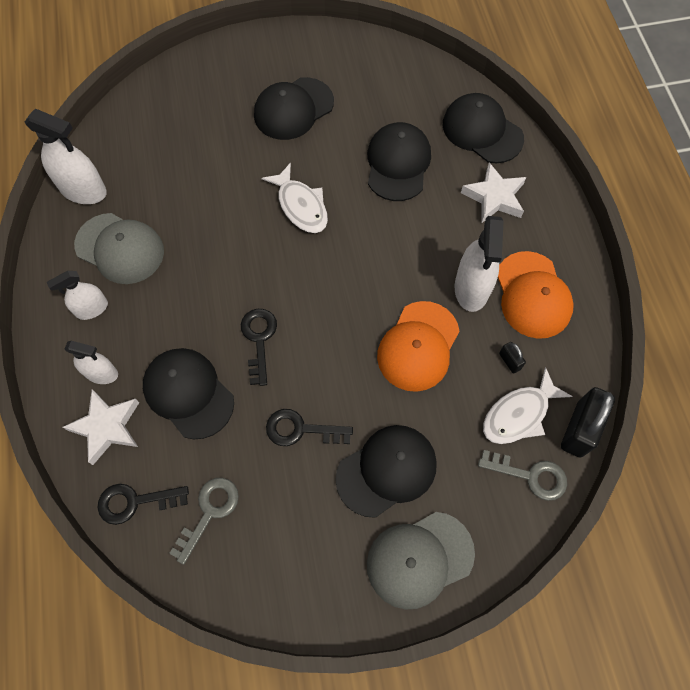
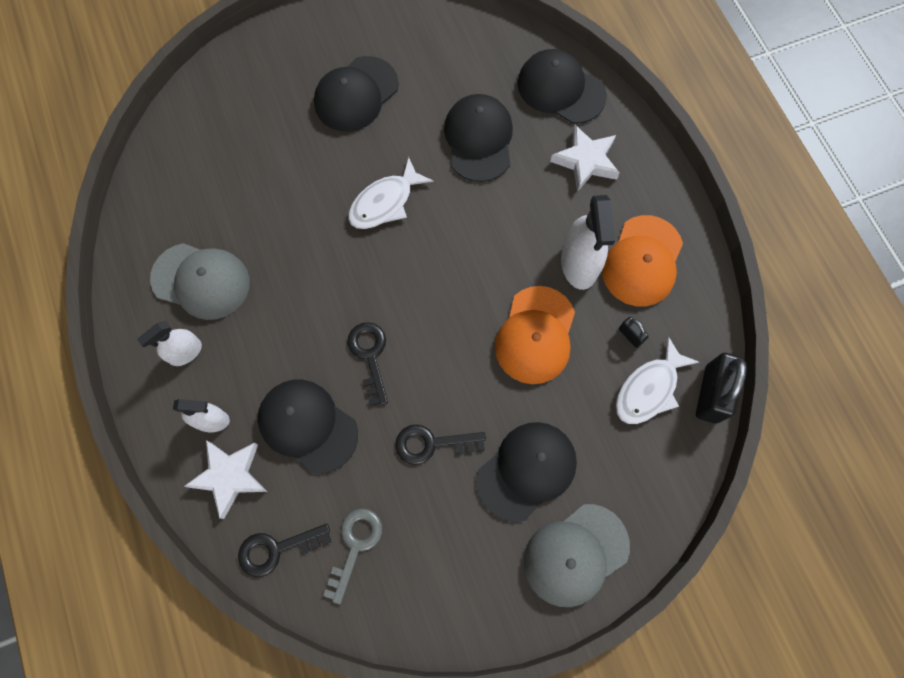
camera: 10 degrees left, 5 degrees up
(83, 190) = (147, 222): white spray bottle -> none
(301, 206) = (385, 202): white fish -> white fish turned 90 degrees clockwise
(530, 475) = (670, 450): grey key -> none
(532, 295) = (642, 261): orange cap -> orange cap turned 45 degrees clockwise

